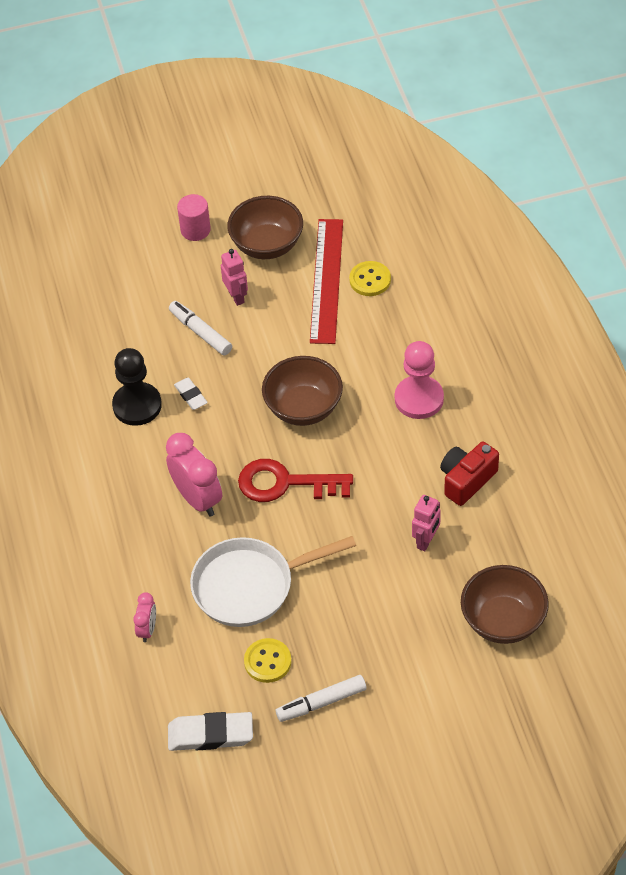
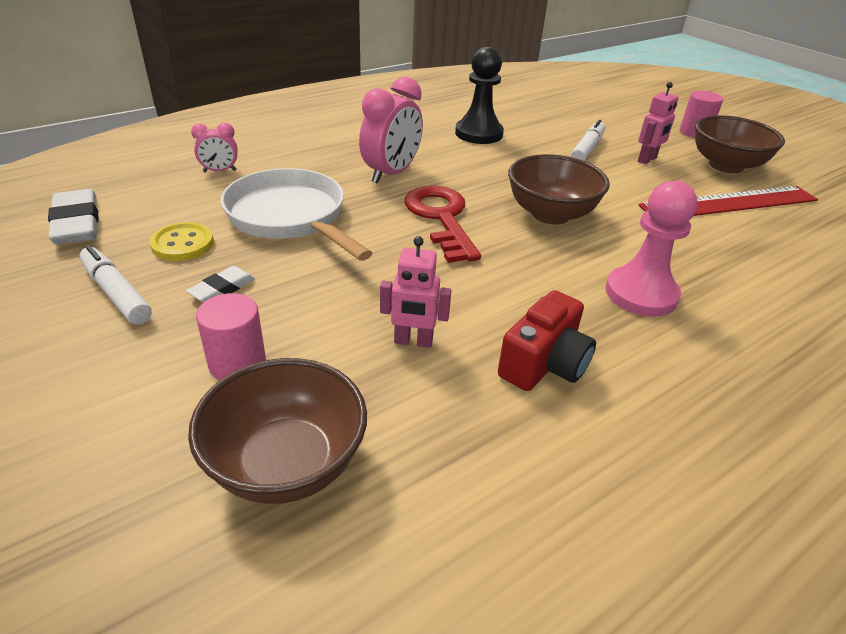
camera: 65 degrees right, 15 degrees down
(191, 395) = (511, 154): white eraser -> white eraser (222, 289)
(370, 280) = (766, 229): yellow button -> none
(418, 636) = (237, 363): none -> pink cylinder
(466, 480) = (544, 364): red camera -> red camera turned 105 degrees clockwise

